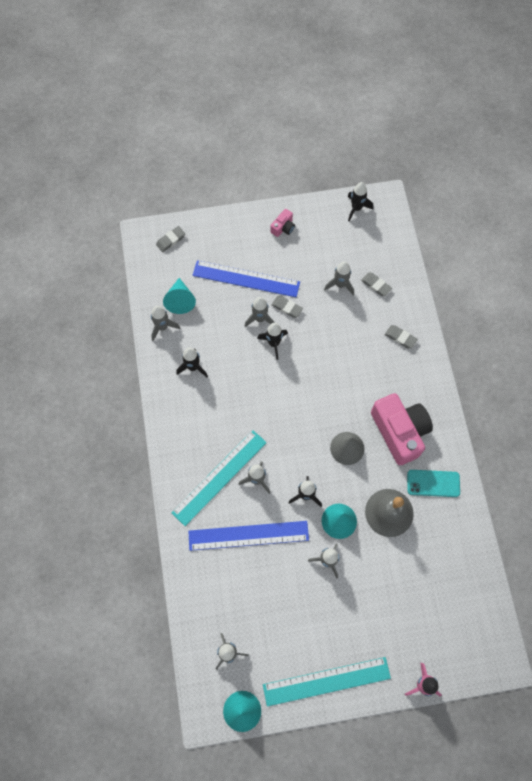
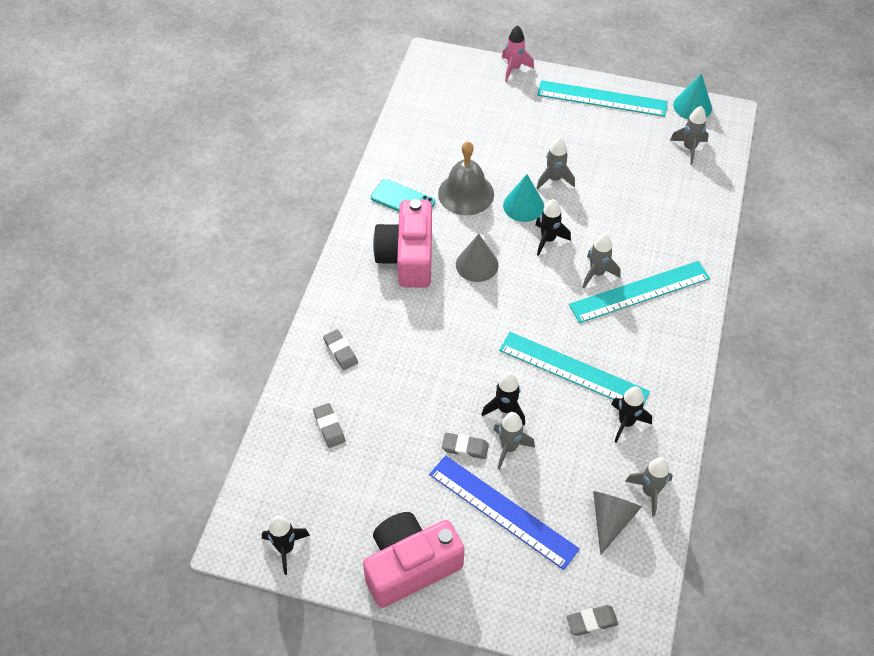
camera: 155 degrees left, 15 degrees down
(180, 300) = (611, 519): turquoise cone -> grey cone
(242, 390) = (573, 371): none -> turquoise ruler
(248, 535) = (629, 228): blue ruler -> none
(283, 227) = (410, 566): pink camera -> pink camera, size x2.27
(287, 307) = (465, 447): grey eraser -> grey eraser turned 45 degrees counterclockwise
(340, 285) = (376, 447): grey rocket -> none

